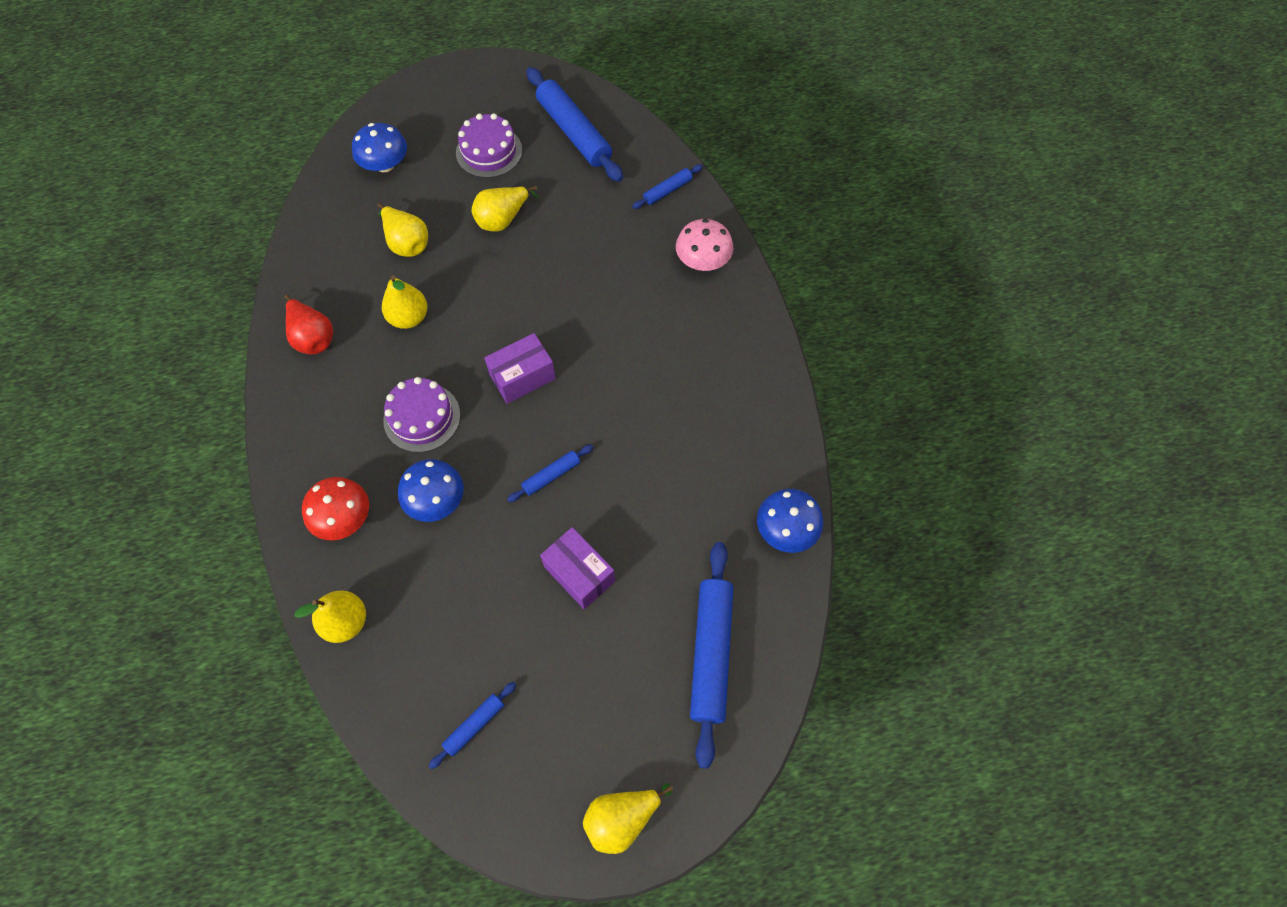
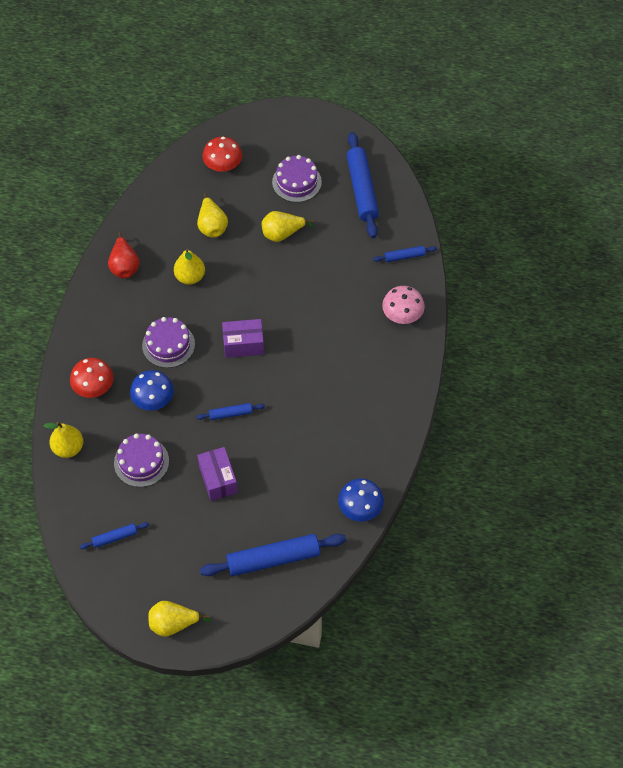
camera: 25 degrees right, 5 degrees down
(385, 164) = (223, 165): blue mushroom -> red mushroom
(460, 596) = (141, 462): none -> purple cake
(710, 653) = (273, 559): blue rolling pin -> blue rolling pin turned 45 degrees clockwise

